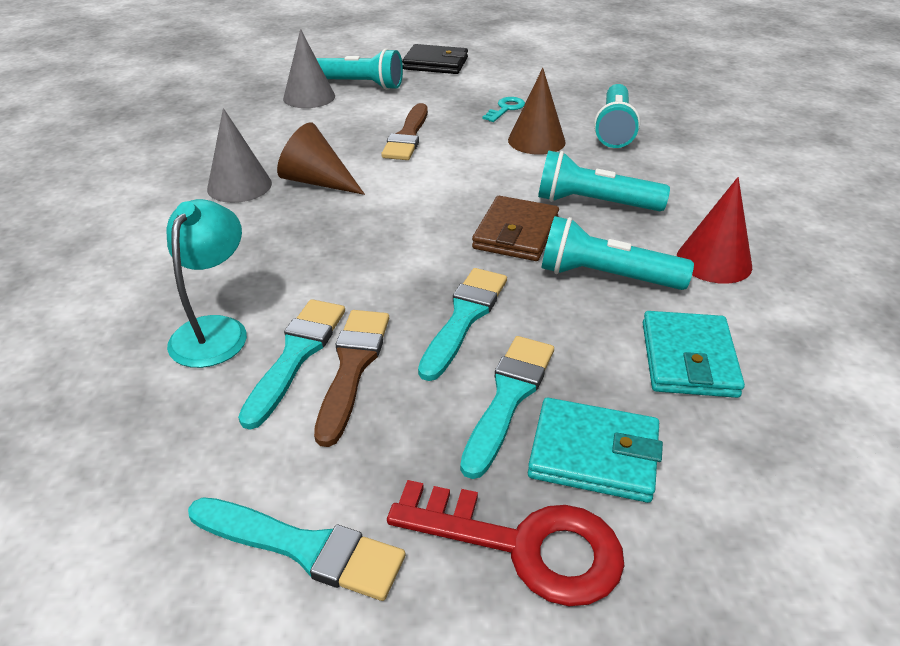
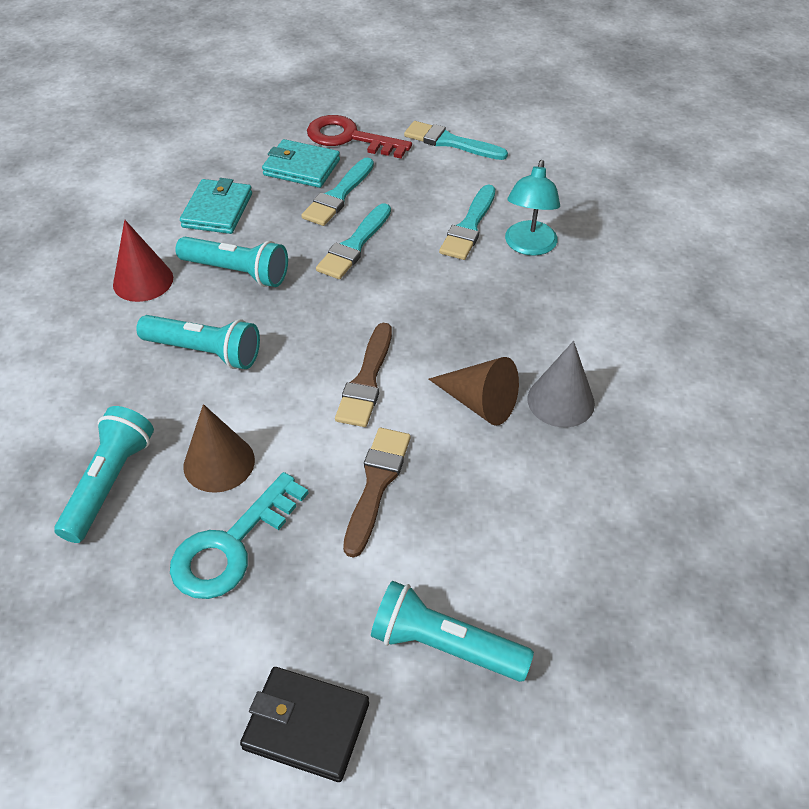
camera: 175 degrees left, 10 degrees up
(309, 97) = (519, 606): grey cone -> none
(352, 367) = (432, 217): brown brush -> brown brush (366, 380)
(506, 109) = (231, 546): turquoise key -> turquoise key, size x1.93
(516, 233) = (292, 319): brown wallet -> none

